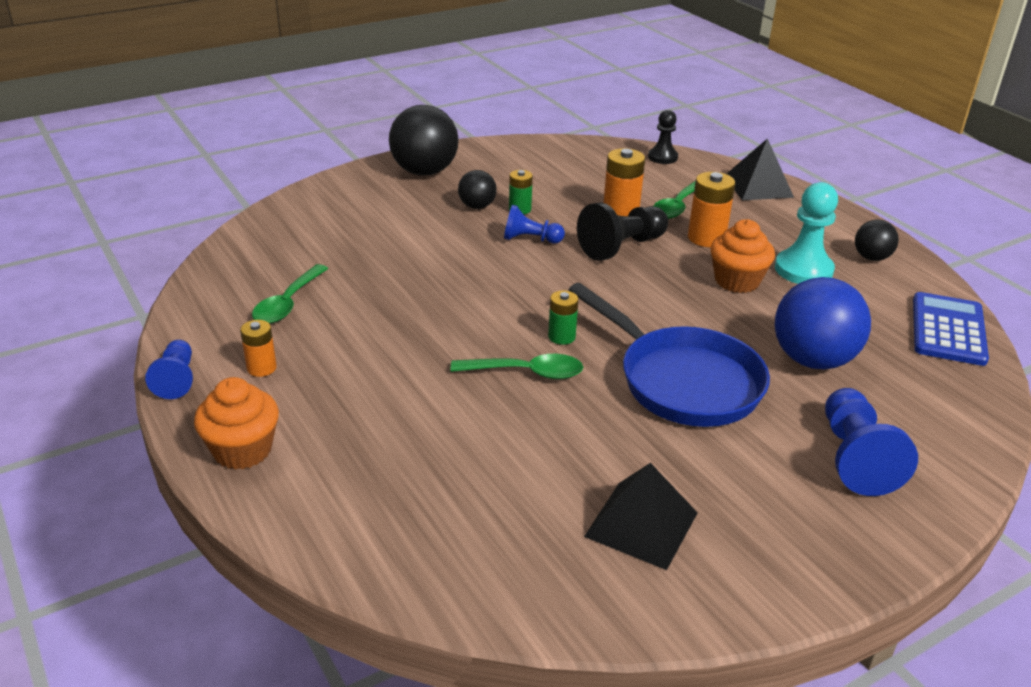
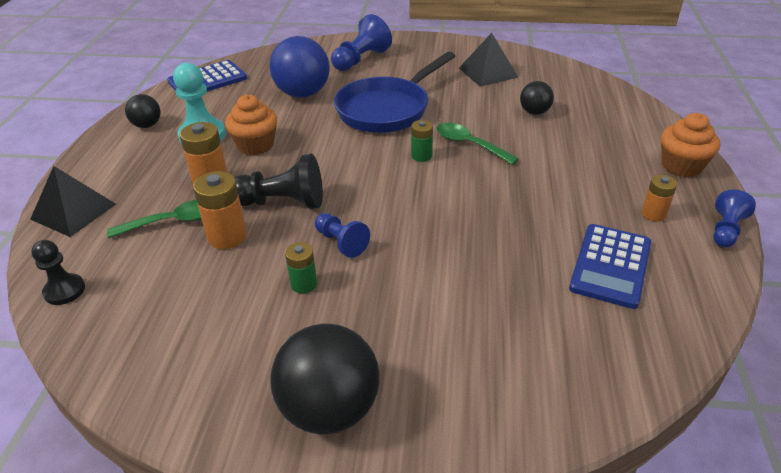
camera: 140 degrees left, 5 degrees up
(288, 303) = (610, 265): green spoon -> blue calculator
(477, 206) = (338, 309): black ball -> black ball (534, 112)
(682, 381) = (387, 109): blue pan -> blue pan turned 135 degrees counterclockwise

